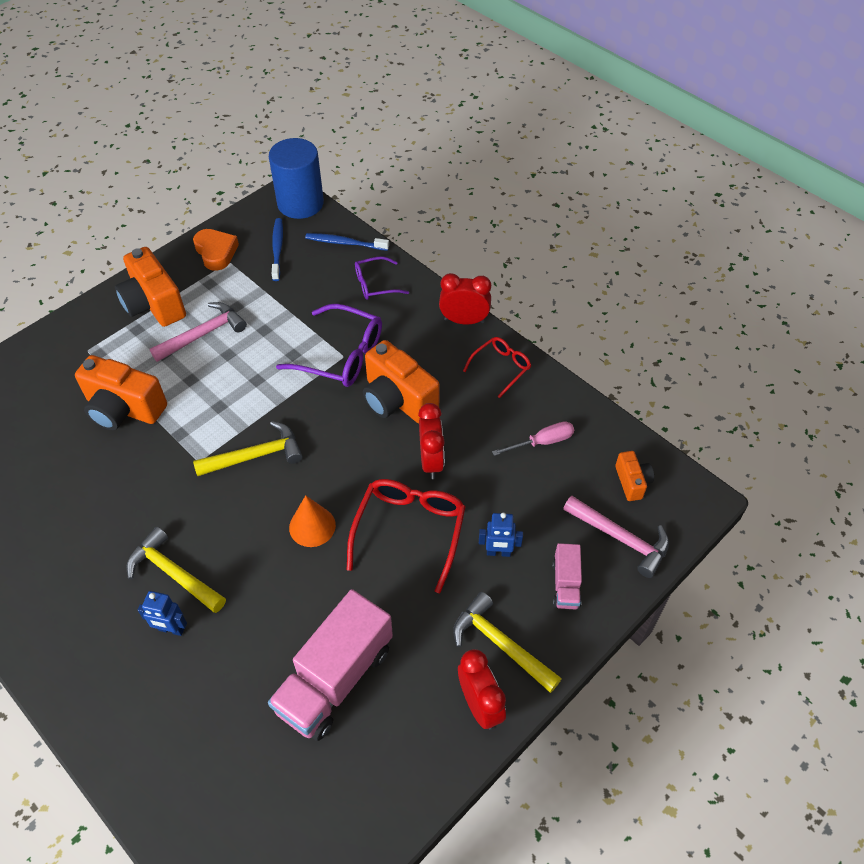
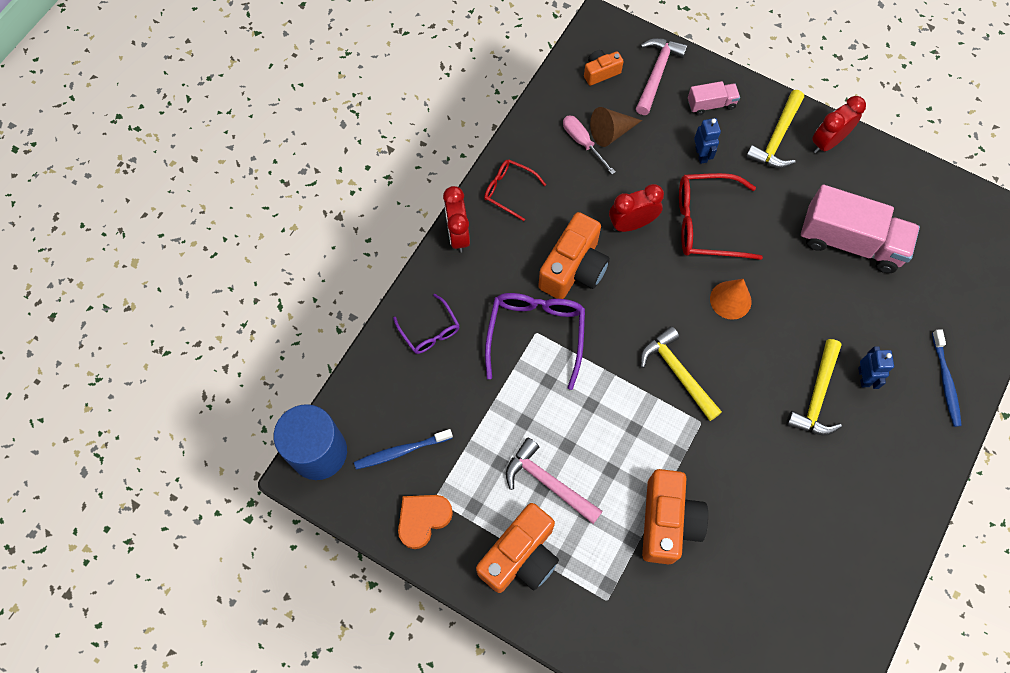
camera: 105 degrees left, 15 degrees up
(345, 243) = (374, 380): blue toothbrush -> blue toothbrush (945, 381)
(549, 471) = (611, 132): none -> brown cone

